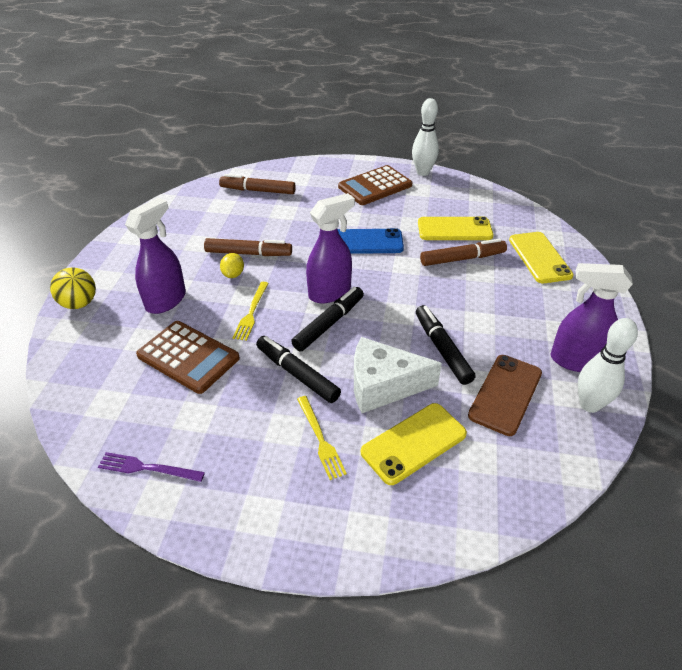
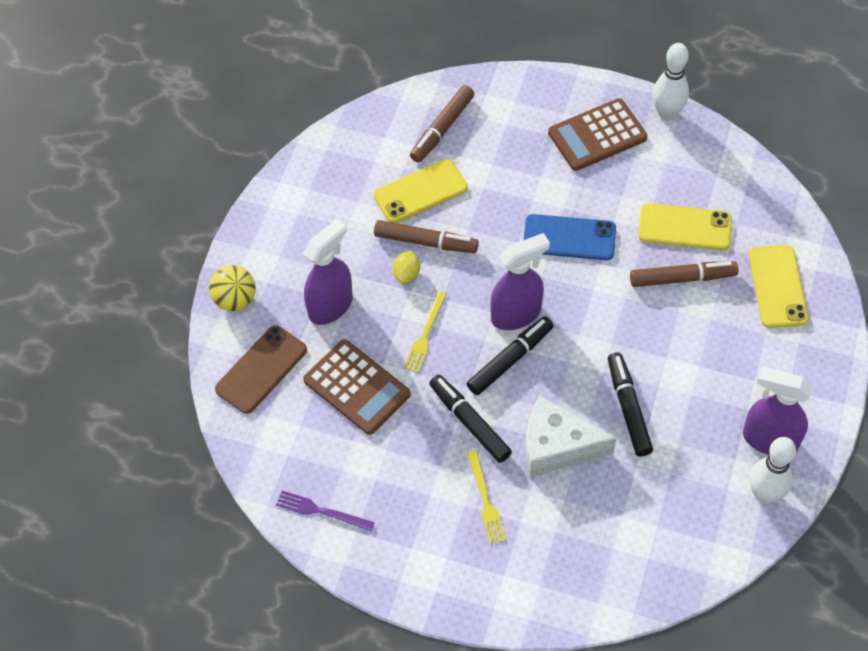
camera: 10 degrees right, 15 degrees up
(258, 190) = (442, 129): brown marker -> brown marker turned 75 degrees counterclockwise
(414, 443) = (575, 516): yellow phone -> yellow phone (420, 191)
(505, 394) = (681, 472): brown phone -> brown phone (261, 369)

